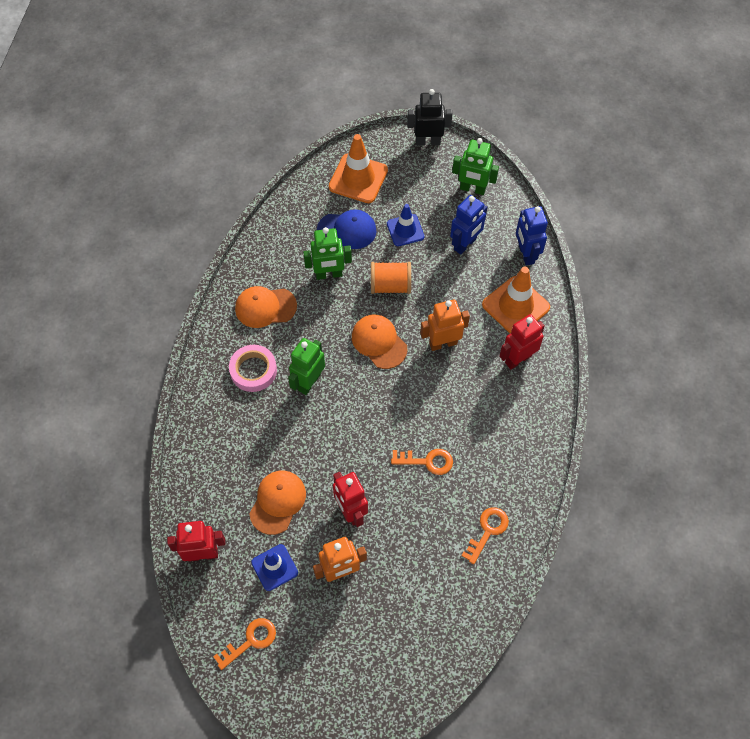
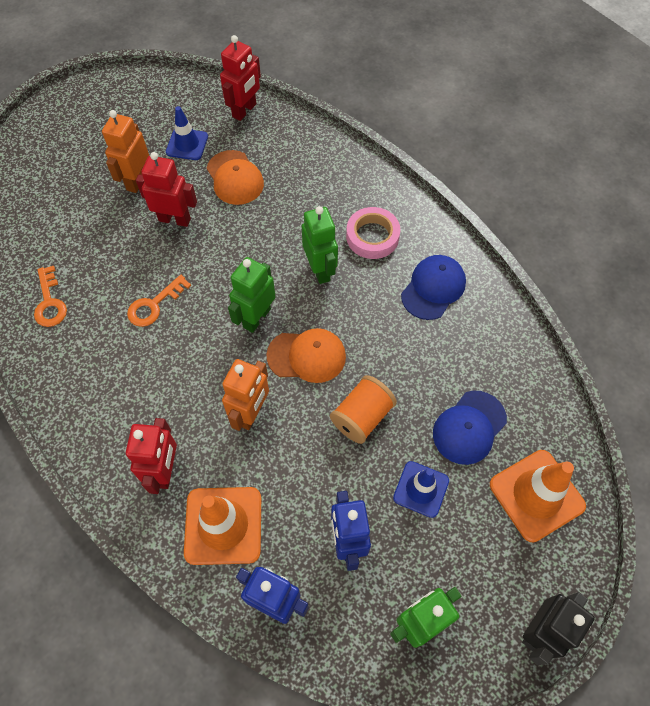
camera: 130 degrees right, 0 degrees up
(250, 641) = (152, 100): orange key -> none
(265, 307) = (433, 288): orange cap -> blue cap
(329, 274) = (425, 369): green robot -> green robot (256, 318)

